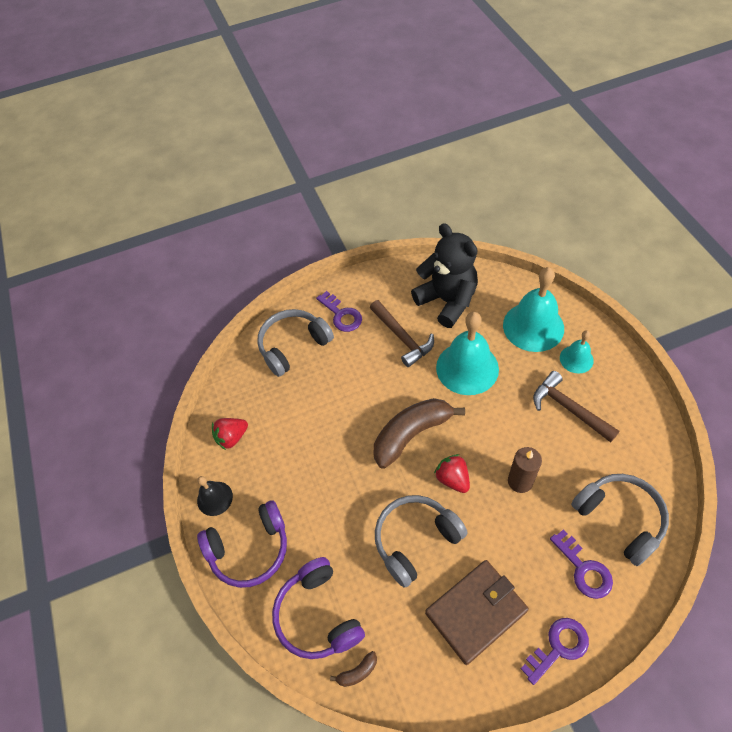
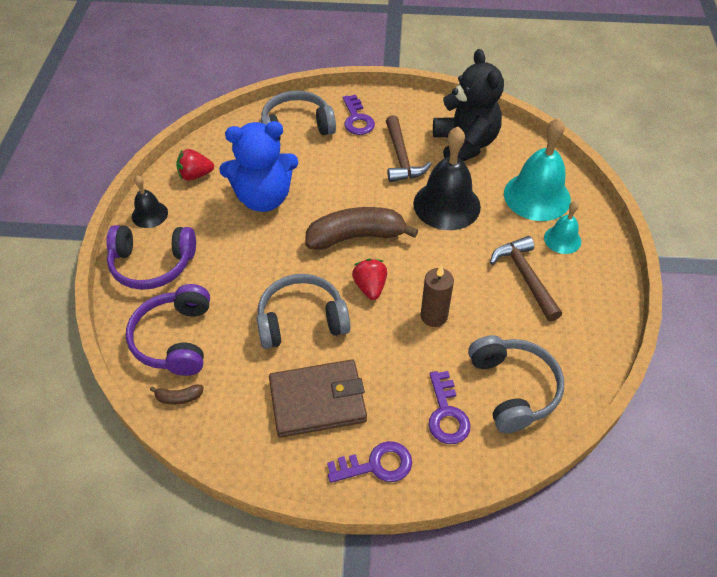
camera: 20 degrees right, 5 degrees down
(308, 433) = (263, 198): none -> blue teddy bear
(467, 368) = (446, 205): turquoise bell -> black bell

